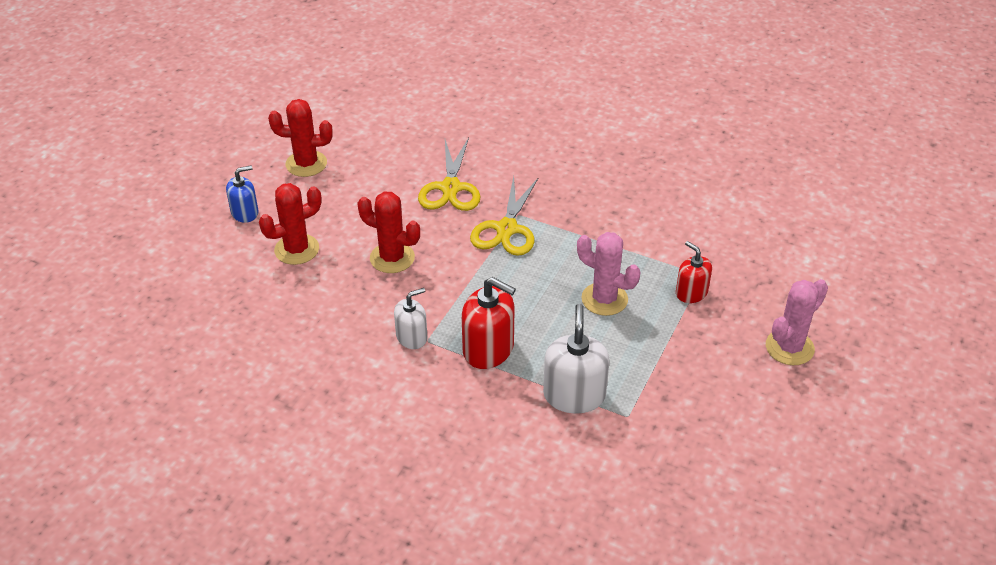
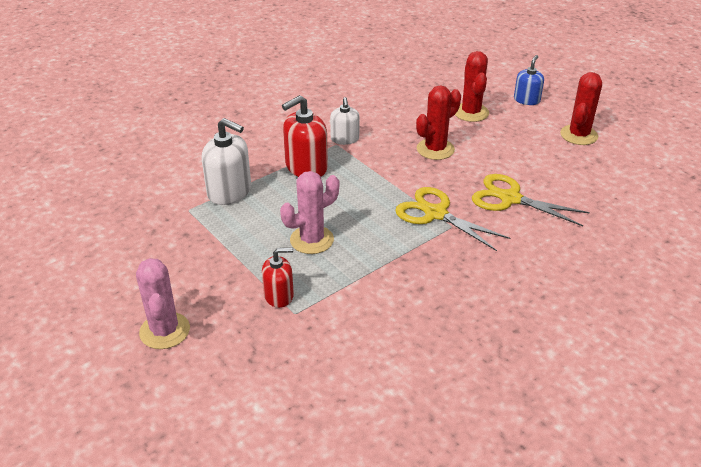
camera: 115 degrees right, 5 degrees down
(245, 213) = (526, 100): blue soap dispenser -> blue soap dispenser turned 150 degrees counterclockwise

